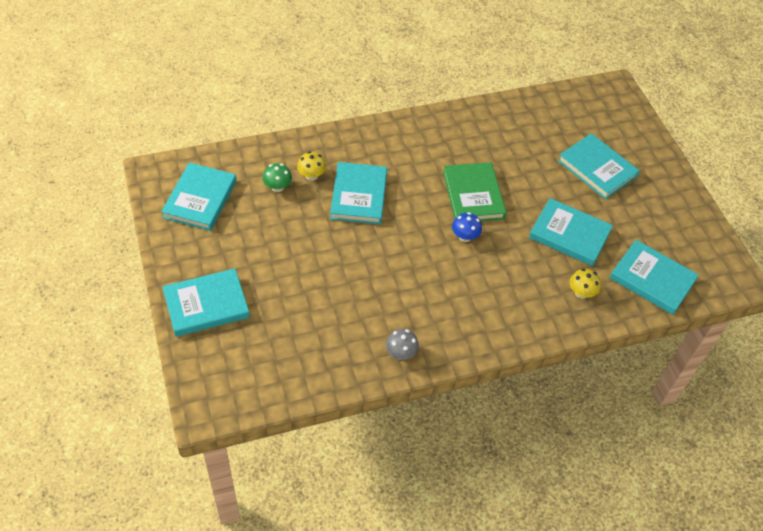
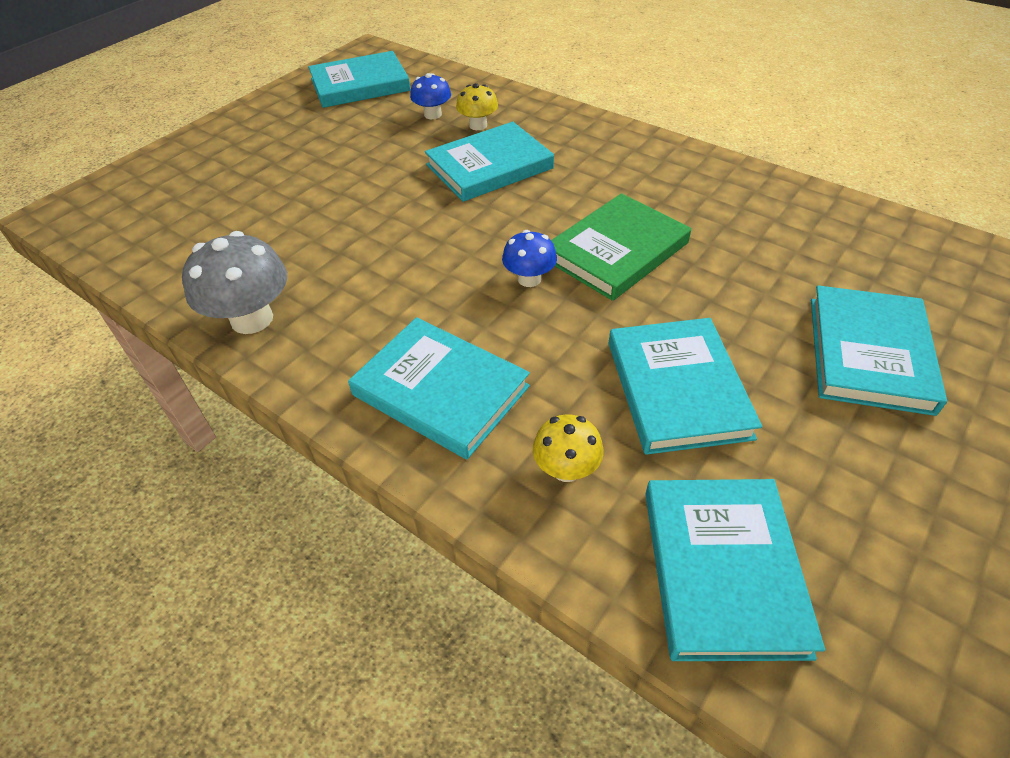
camera: 60 degrees right, 5 degrees down
(206, 305) = (214, 149): turquoise book -> turquoise book (440, 391)
(277, 187) = (432, 114): green mushroom -> blue mushroom
(401, 353) = (252, 319): grey mushroom -> grey mushroom, size x1.70

